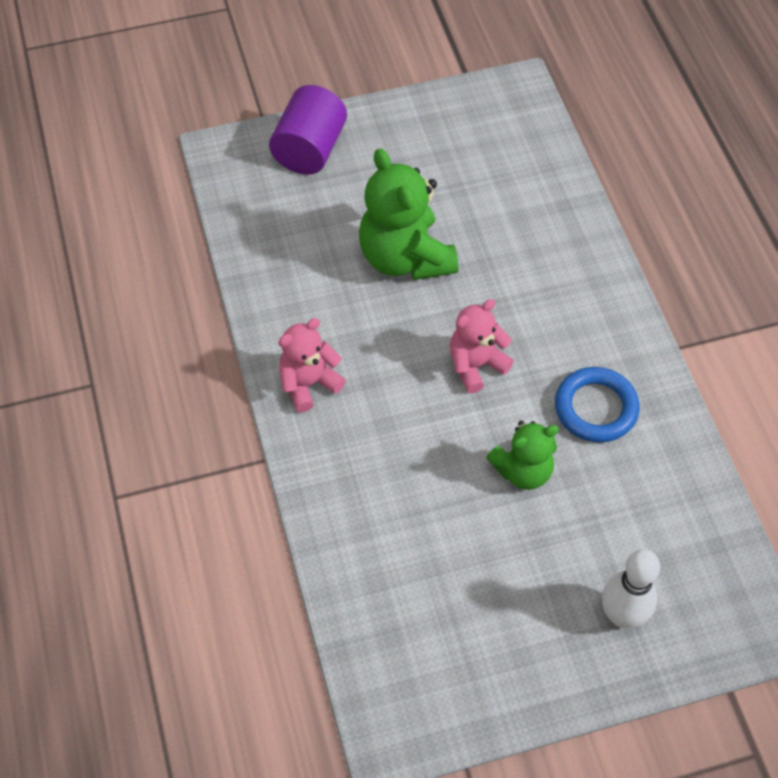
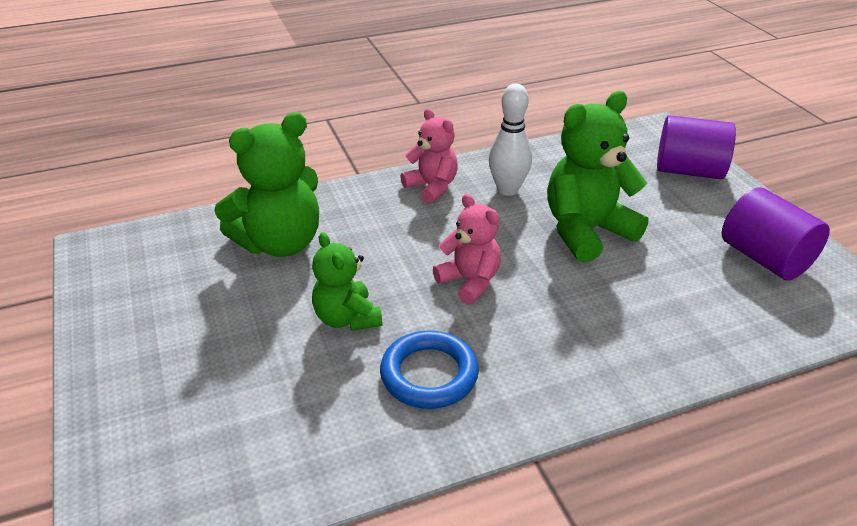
camera: 85 degrees right, 20 degrees down
(399, 536) = (280, 243): none -> green teddy bear
(458, 136) = (764, 258): none -> purple cylinder
(622, 615) = (169, 397): white bowling pin -> white bowling pin (507, 190)

